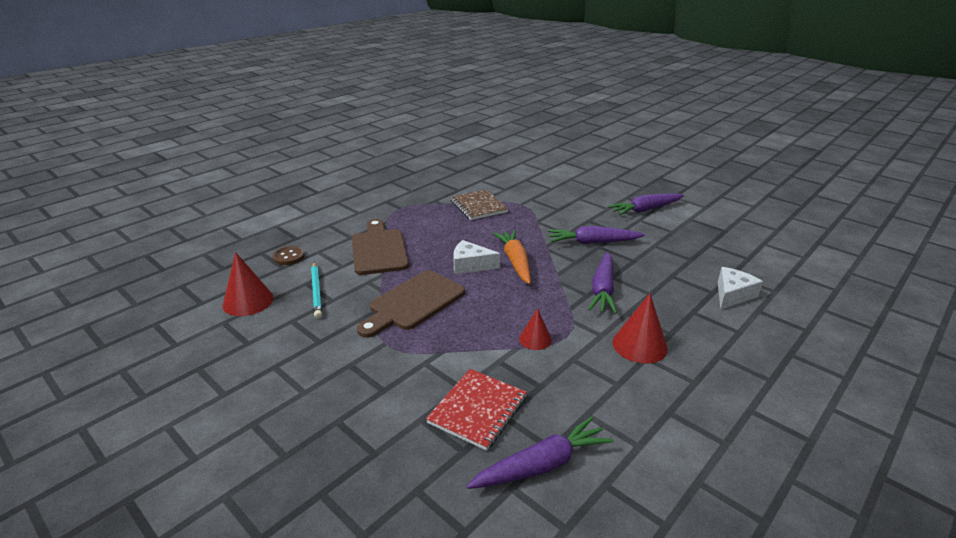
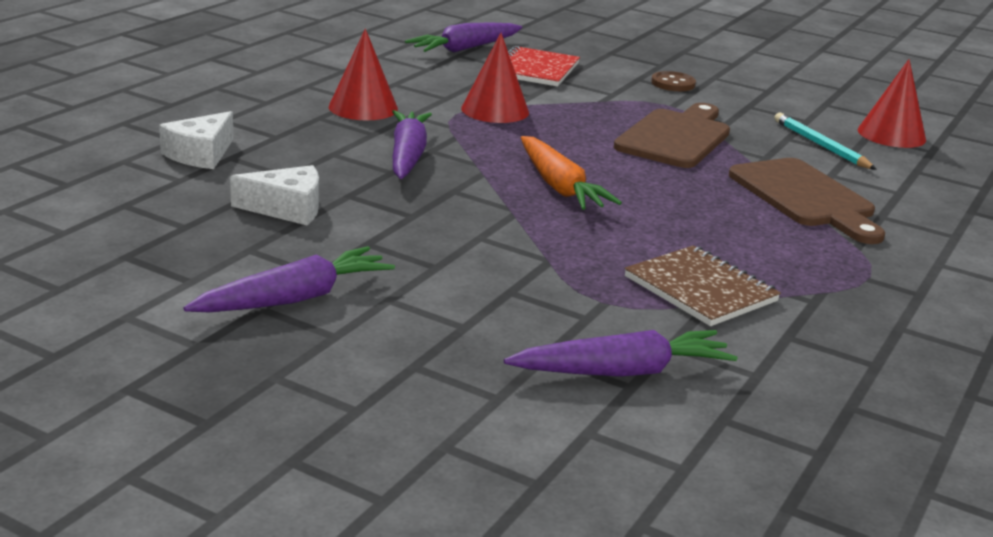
camera: 165 degrees right, 5 degrees down
(289, 257) = (931, 183): brown button -> brown button (673, 83)
(470, 265) = (631, 180): white cheese -> white cheese (287, 208)
(535, 339) = (495, 110): red cone -> red cone, size x1.64
(592, 242) = (425, 221): purple carrot -> purple carrot (622, 371)

